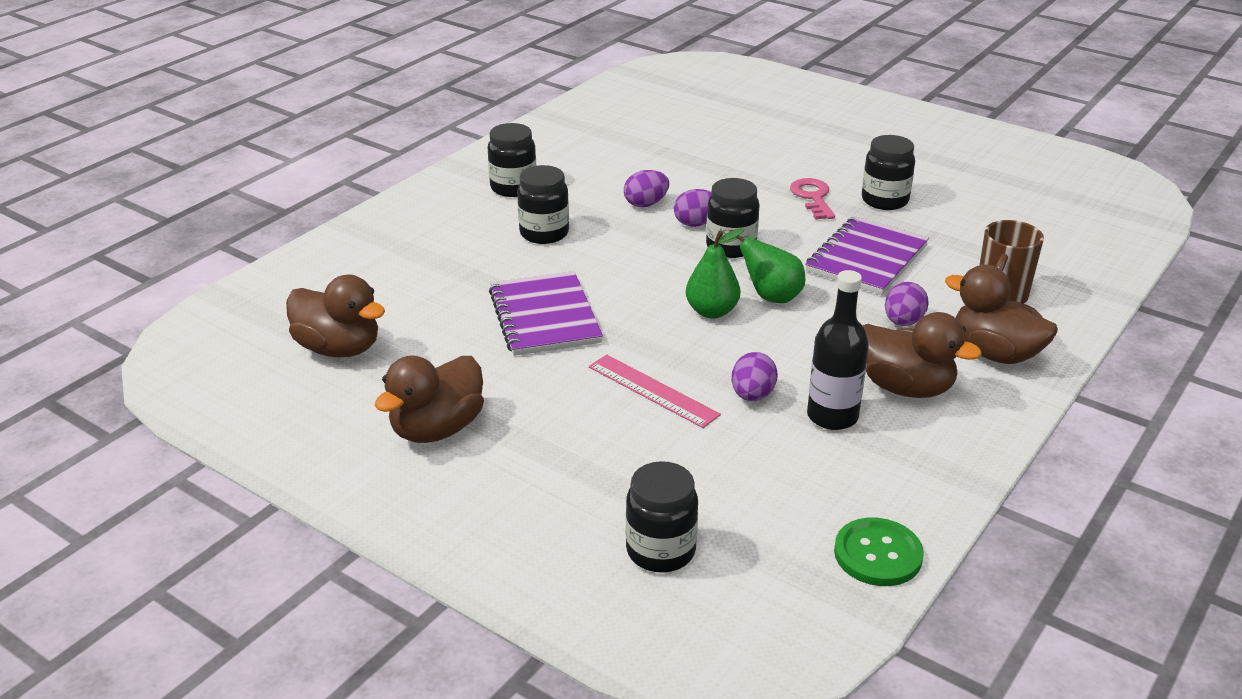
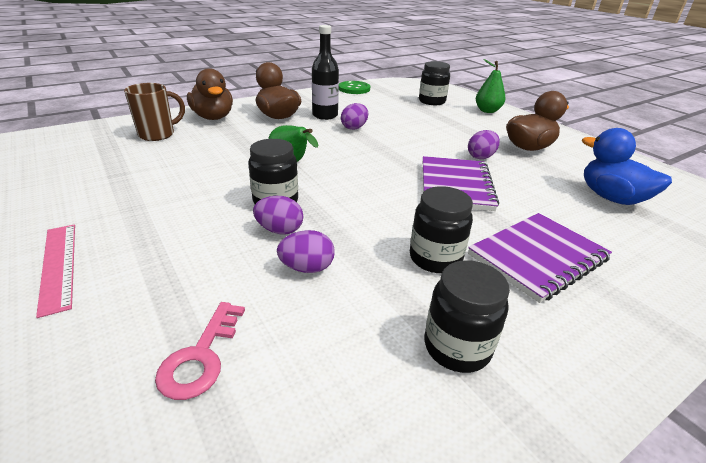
camera: 160 degrees left, 0 degrees up
(339, 348) = (611, 198): brown duck -> blue duck
(652, 391) = (404, 139): pink ruler -> pink ruler (59, 265)
(712, 311) = (338, 164): green pear -> green pear (487, 111)
(813, 197) = (139, 230): pink key -> pink key (200, 357)
(866, 259) = (192, 170): purple notebook -> purple notebook (537, 257)
(884, 200) = (88, 209): black jar -> none
(903, 322) = (233, 136): purple egg -> purple egg (481, 157)

